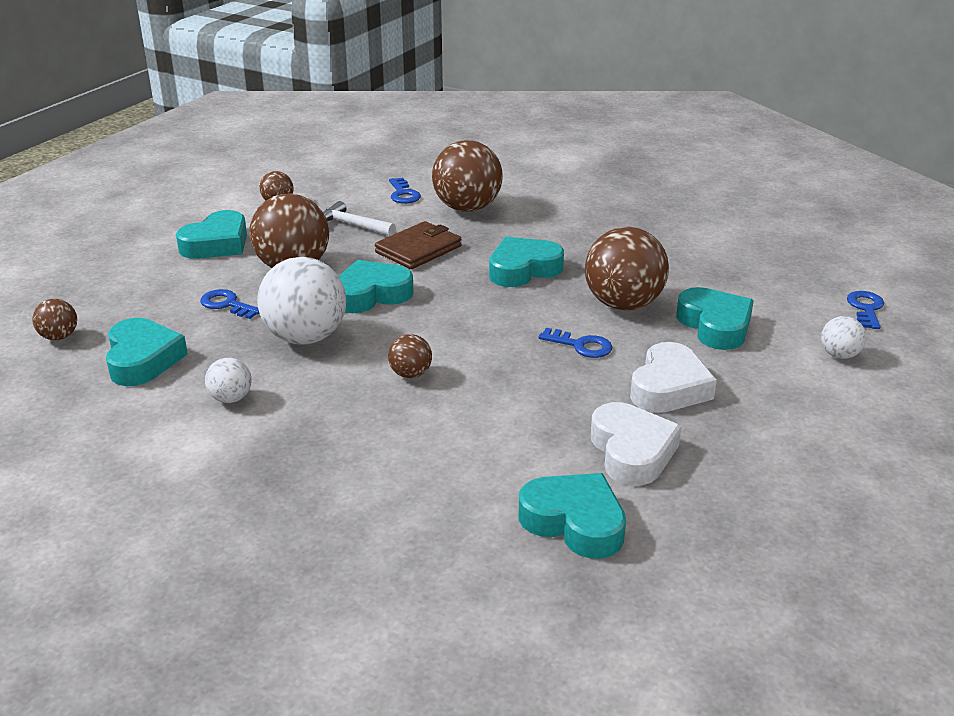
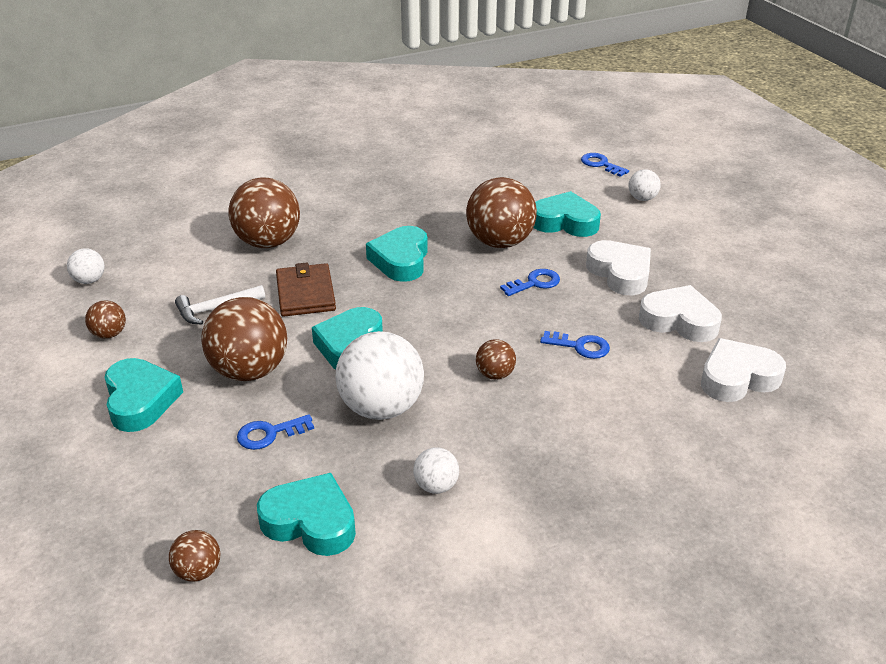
camera: 55 degrees left, 5 degrees up
(331, 171) = (89, 280): none -> white ball
(403, 194) = (196, 262): blue key -> blue key (580, 346)
(574, 522) = (737, 378): turquoise heart -> white heart

